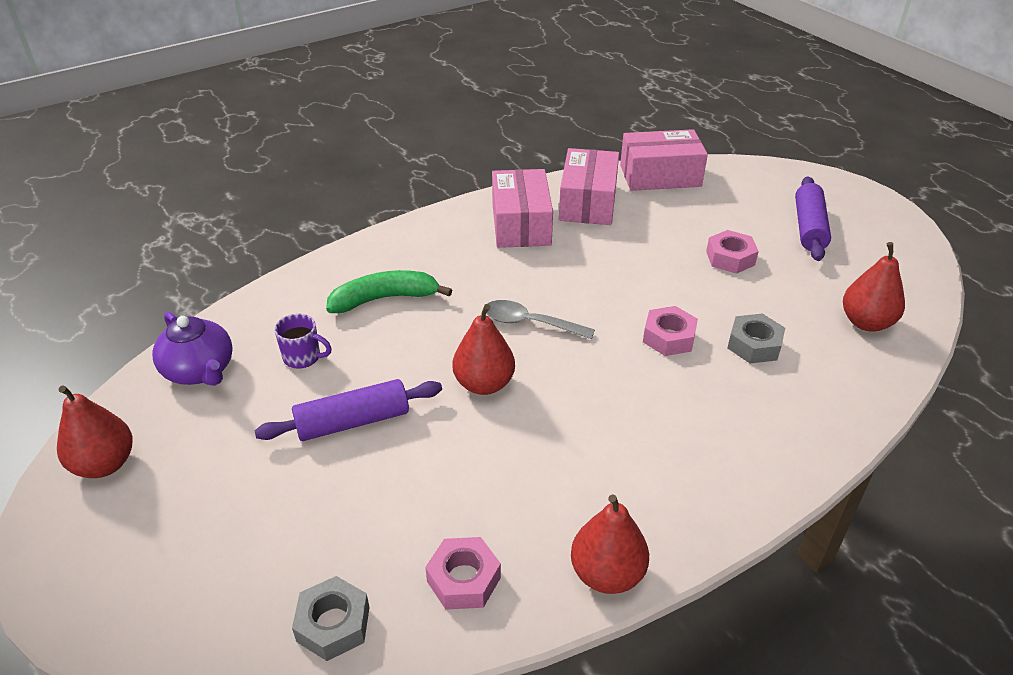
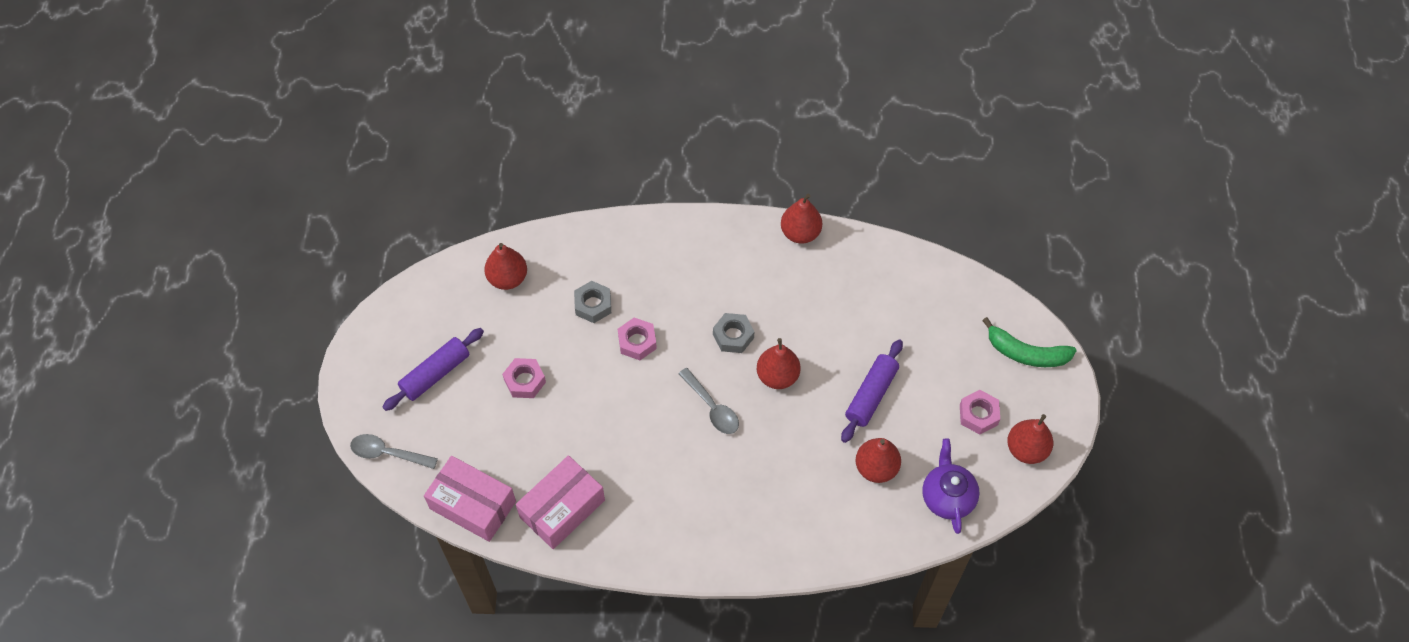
camera: 145 degrees left, 20 degrees up
(303, 357) = (876, 468): purple mug -> red pear
(333, 624) = (940, 284): grey nut -> grey nut (733, 336)
(353, 421) = (871, 395): purple rolling pin -> purple rolling pin turned 75 degrees counterclockwise
(385, 299) = (792, 492): green banana -> green banana (1026, 353)
(463, 579) = (868, 269): pink nut -> pink nut (978, 415)
(521, 224) = (636, 515): pink box -> none
(765, 172) = (388, 453): none -> grey spoon

